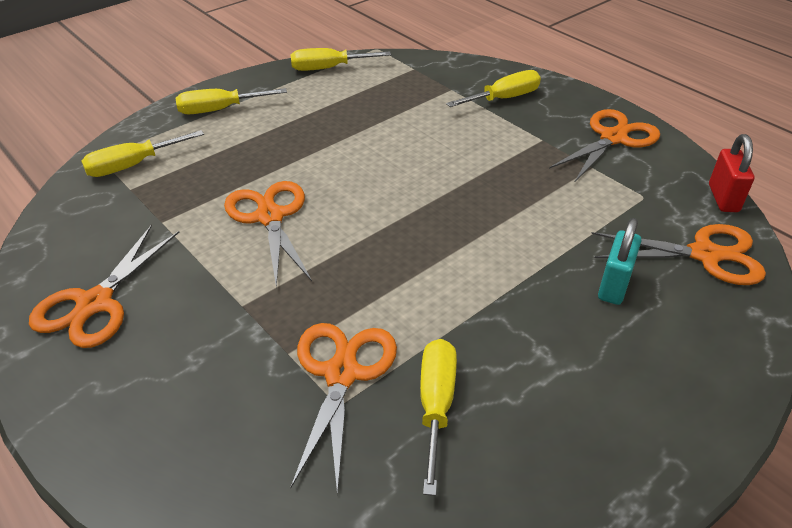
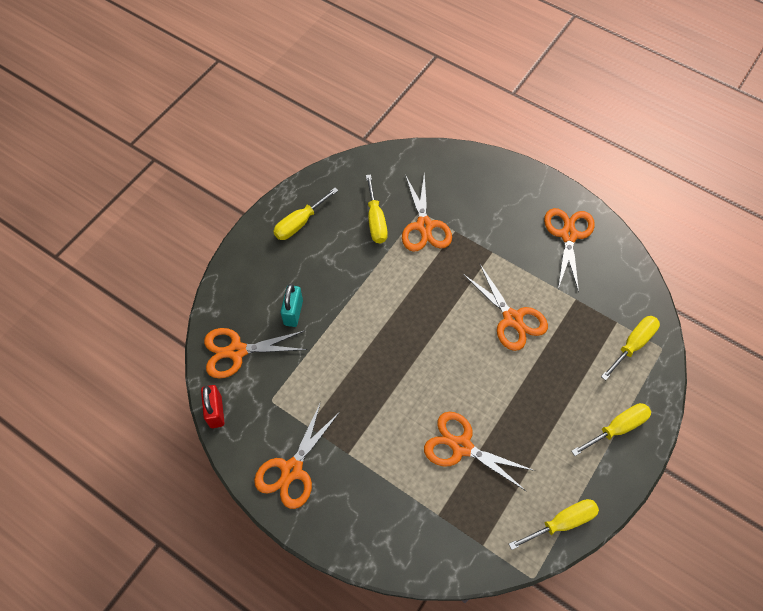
camera: 165 degrees right, 20 degrees up
(405, 124) = (461, 446): none -> orange scissors
(504, 98) = (388, 510): yellow screwdriver -> yellow screwdriver (300, 223)

